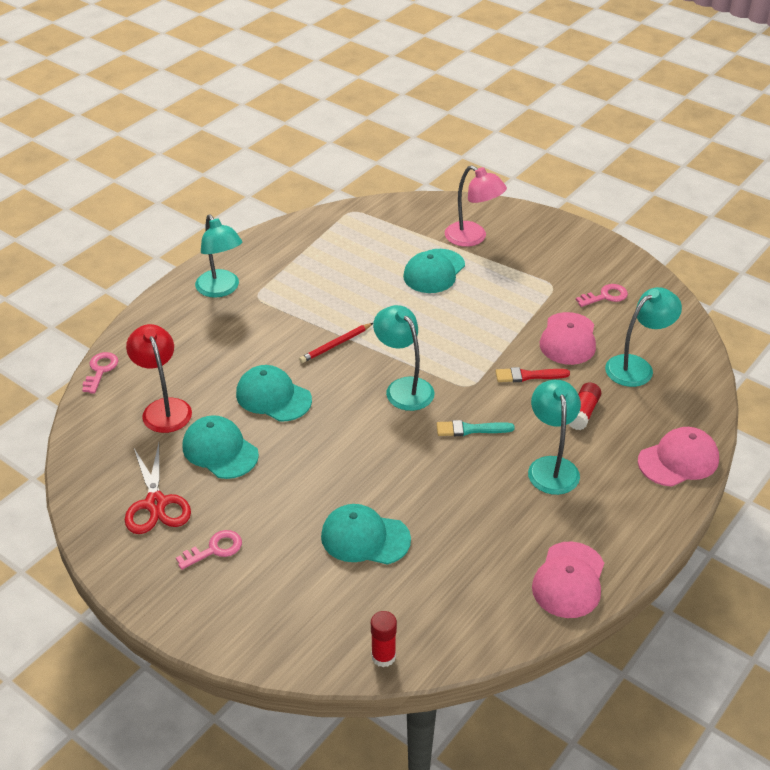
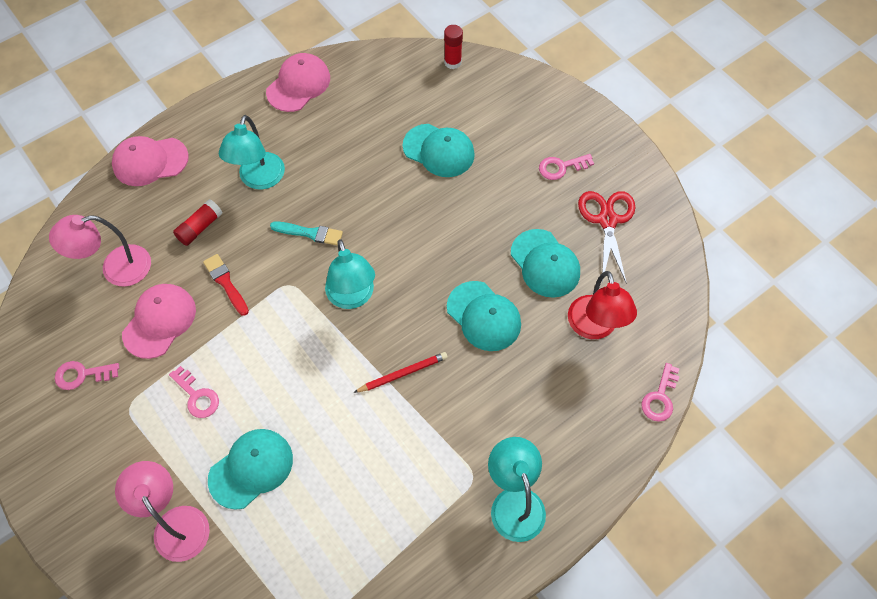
camera: 165 degrees left, 20 degrees up
(502, 301) = (197, 396): none -> pink key
(528, 376) = (226, 283): red brush -> red brush turned 135 degrees counterclockwise
(636, 367) = (116, 269): turquoise lamp -> pink lamp

